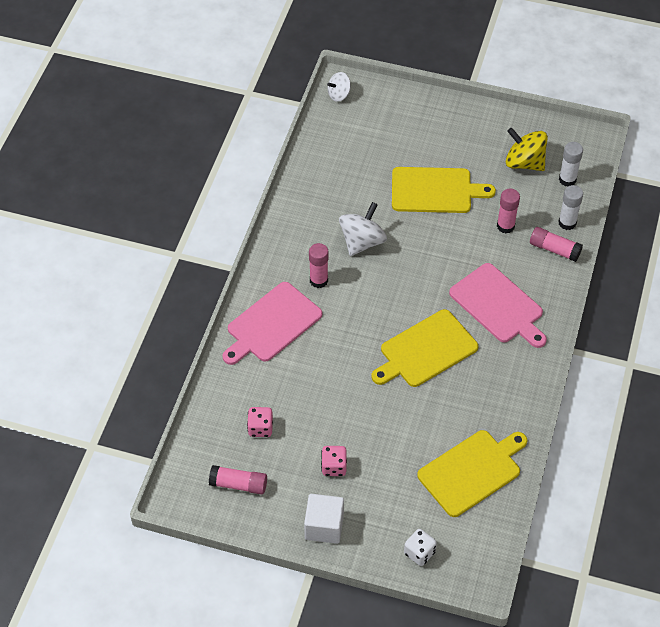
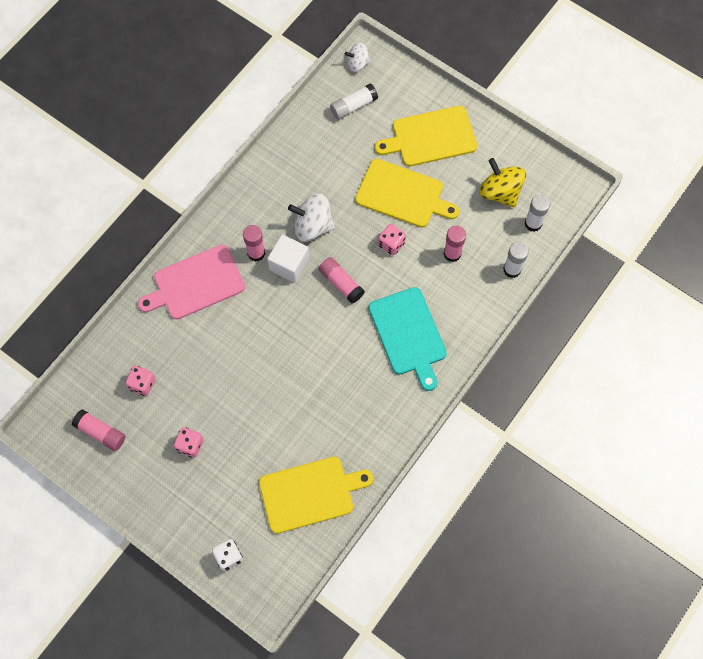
camera: 20 degrees right, 15 degrees up
(324, 526) = (157, 500): white cube -> white cube (289, 264)
(352, 130) = (353, 106): none -> white glue stick
(362, 242) = (312, 226): white spinning top -> white spinning top turned 135 degrees counterclockwise
(425, 350) = (322, 357): yellow cutting board -> yellow cutting board (430, 137)
(444, 235) = (391, 244): none -> pink dice
(498, 305) = (408, 334): pink cutting board -> turquoise cutting board
(554, 249) = (487, 293): pink glue stick -> pink glue stick (341, 283)

